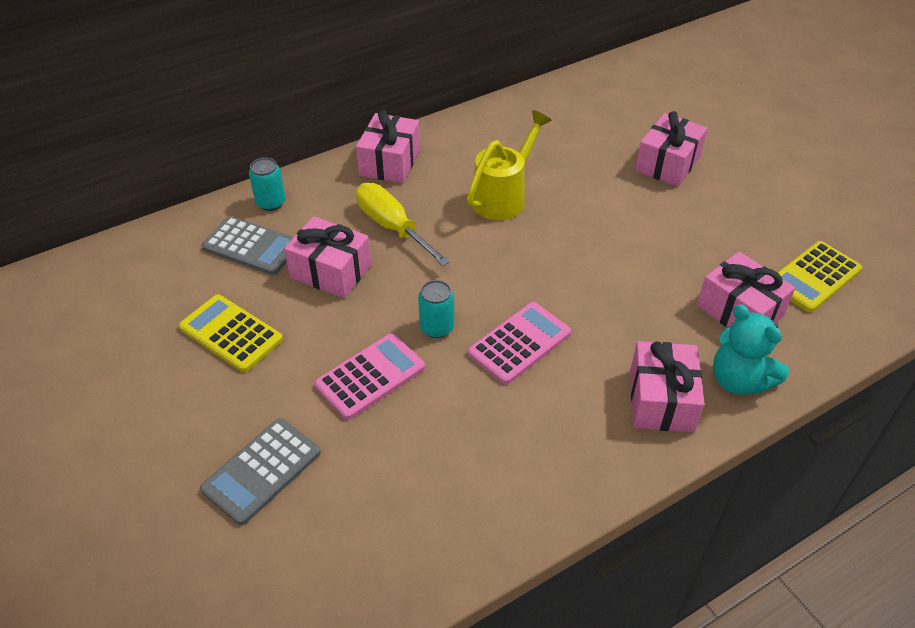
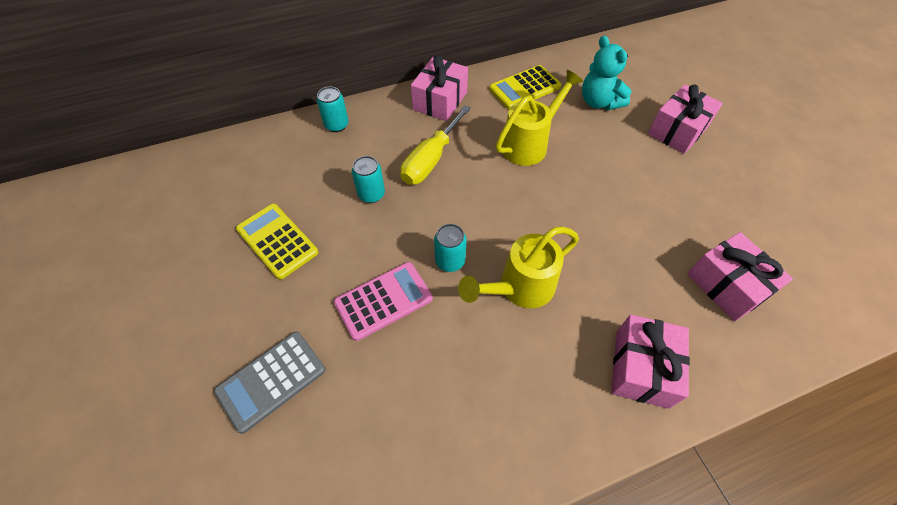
camera: 10 degrees right, 10 degrees up
(251, 246) = (312, 162): grey calculator -> none
(331, 271) = (371, 194): pink gift -> turquoise can
(392, 227) = (430, 160): yellow screwdriver -> yellow screwdriver turned 120 degrees counterclockwise
(519, 343) = (520, 288): pink calculator -> yellow watering can
(739, 380) = (718, 359): turquoise teddy bear -> turquoise teddy bear (599, 102)
(814, 277) = (802, 260): yellow calculator -> yellow calculator (524, 88)

